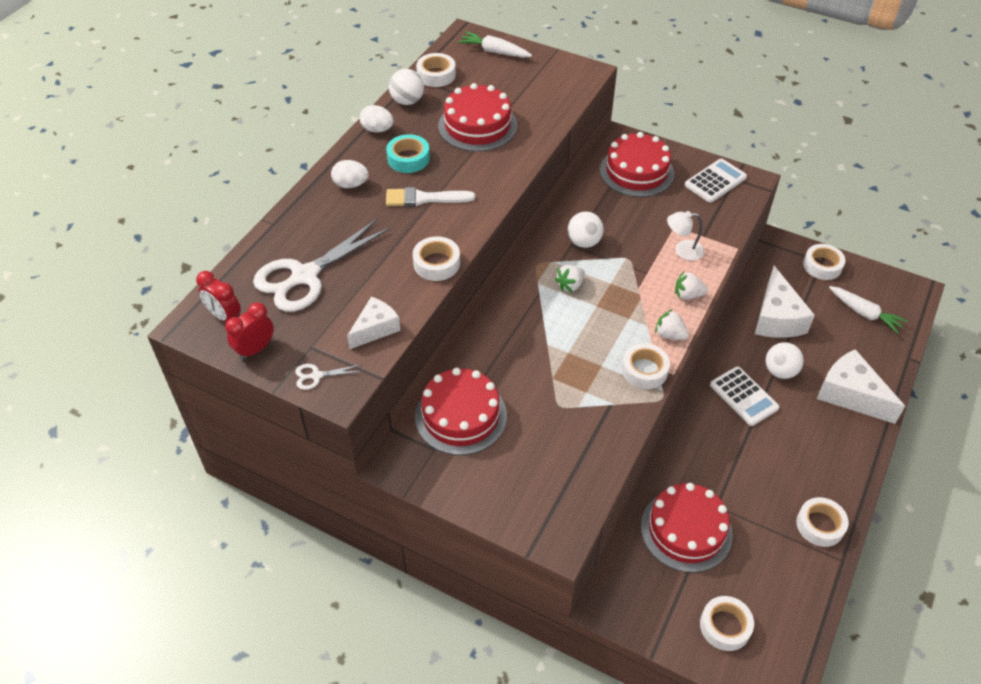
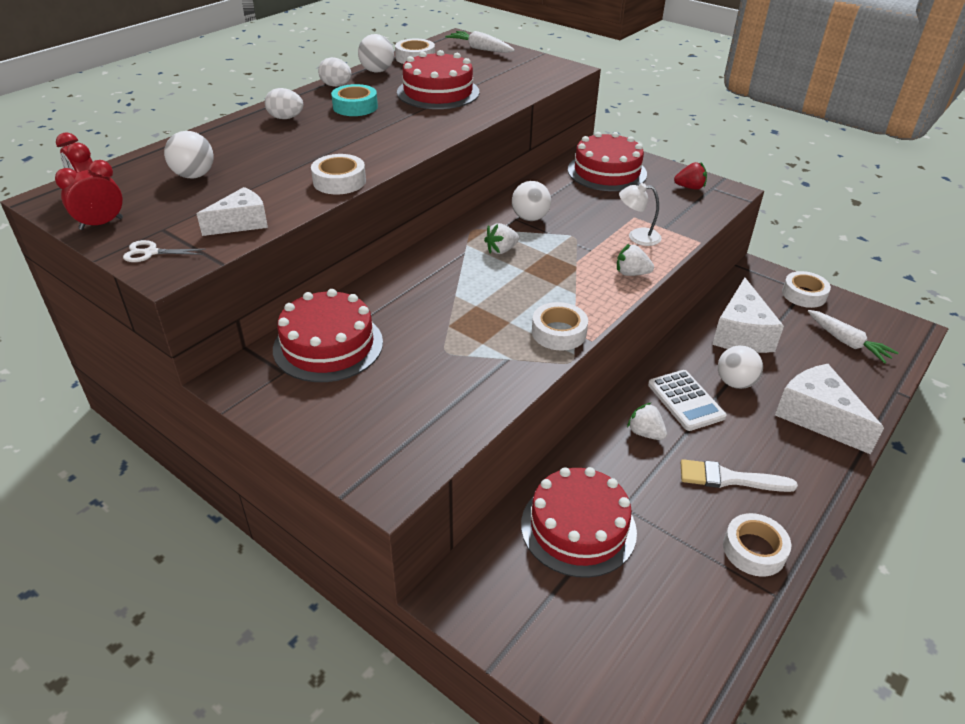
camera: 10 degrees right, 10 degrees down
(304, 276) = (194, 175): white scissors -> white ball
(424, 198) = (354, 134): white brush -> white brush (729, 478)
(669, 335) = (599, 305): white strawberry -> white strawberry (645, 433)
(715, 181) = (690, 187): white calculator -> red strawberry
(725, 626) = (599, 649): white tape -> none

